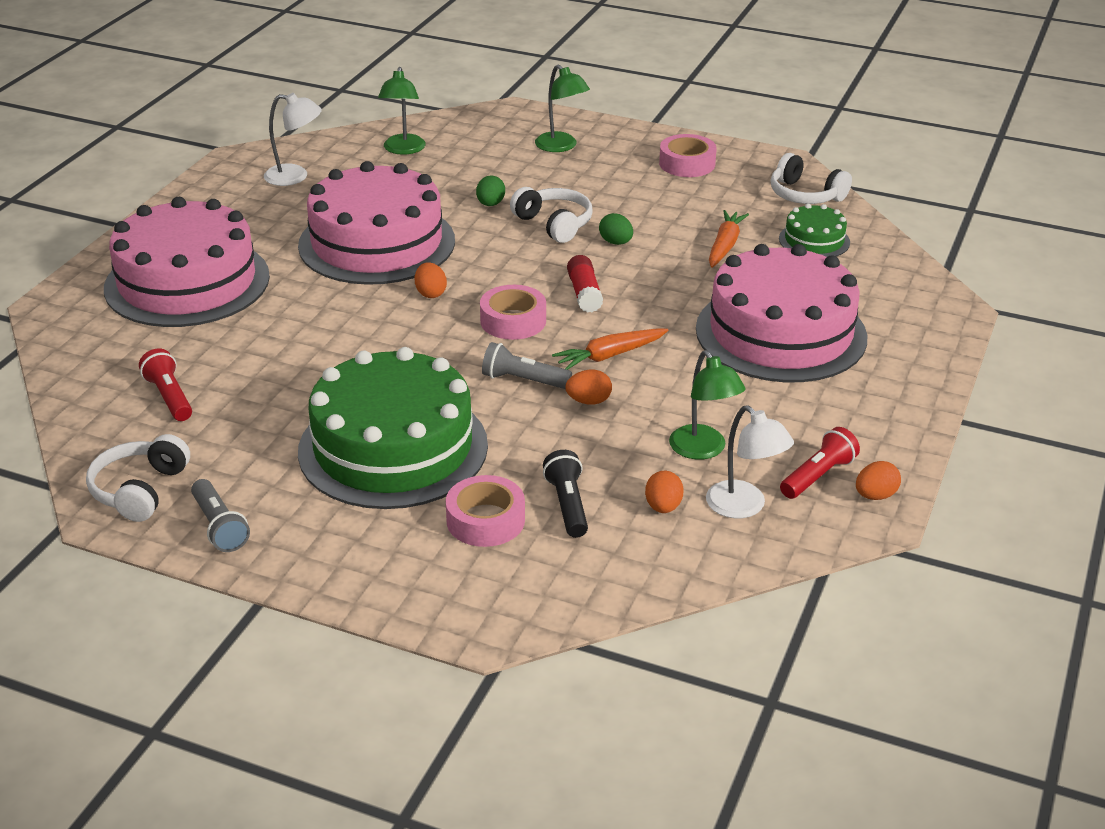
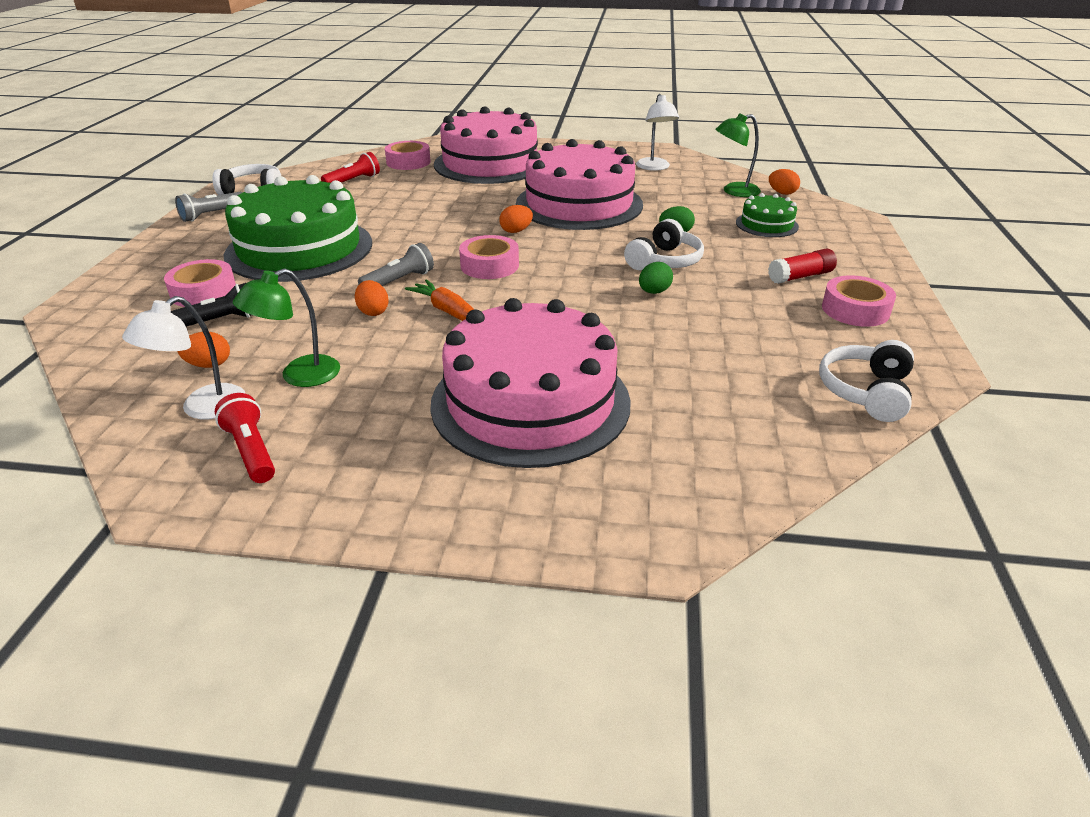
camera: 75 degrees right, 0 degrees up
(124, 345) = (408, 162): none -> pink tape
(523, 380) = (399, 281): grey flashlight -> grey flashlight turned 45 degrees clockwise
(561, 146) = (814, 246): green lamp -> none
(584, 293) = (551, 289): red glue stick -> red glue stick (800, 276)
(725, 246) = (694, 350): orange carrot -> none
(814, 240) = (757, 408): green cake -> green cake (766, 224)
(818, 476) = (251, 451): red flashlight -> red flashlight turned 150 degrees counterclockwise
(875, 496) = (210, 496): orange egg -> orange egg (782, 193)

